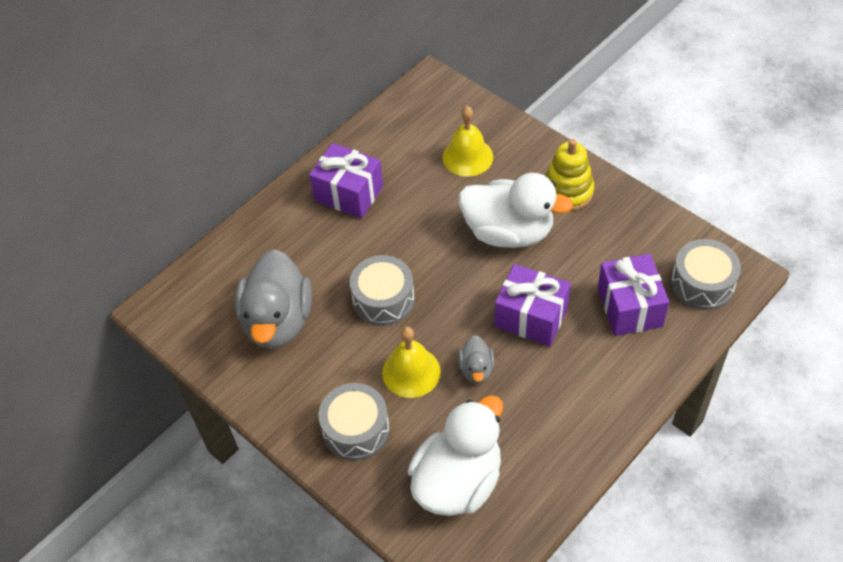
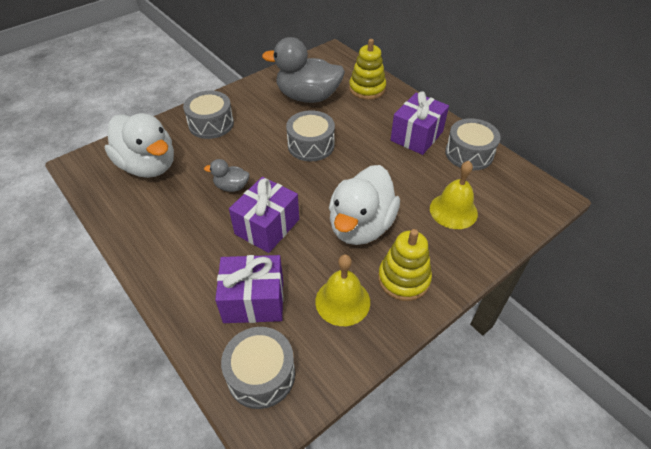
camera: 95 degrees right, 5 degrees down
(252, 254) = (367, 89): none -> yellow stacking toy
(373, 145) = (469, 153): none -> grey drum
(411, 372) = (244, 153): yellow bell -> yellow bell (342, 301)

